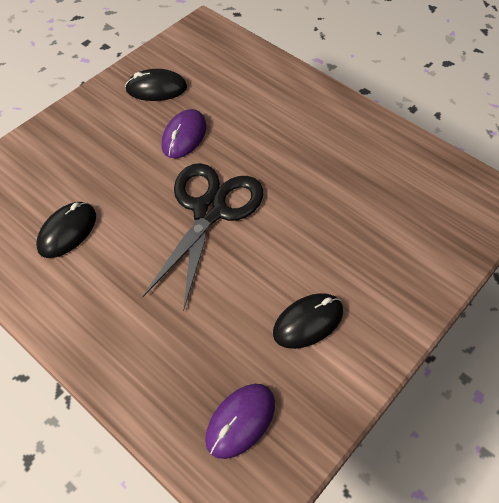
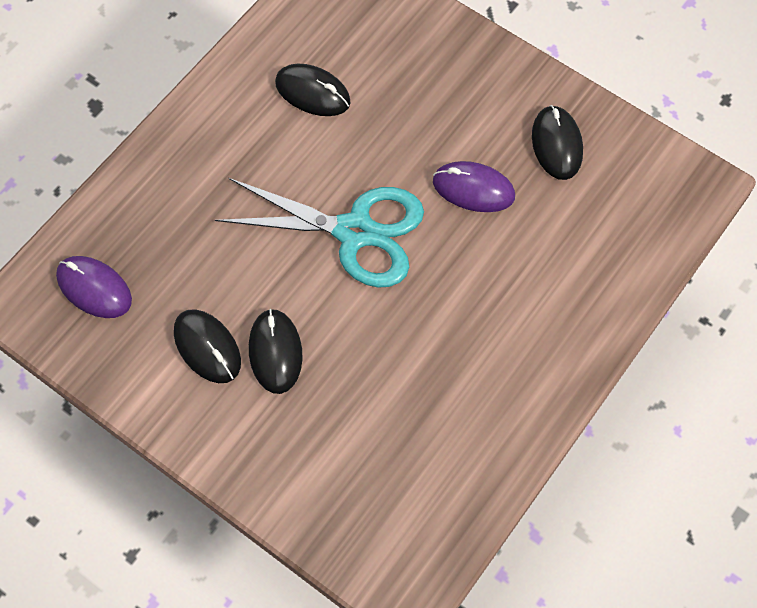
camera: 85 degrees right, 10 degrees up
(209, 211) = (354, 232): black scissors -> turquoise scissors
(314, 271) = (275, 352): none -> black mouse

